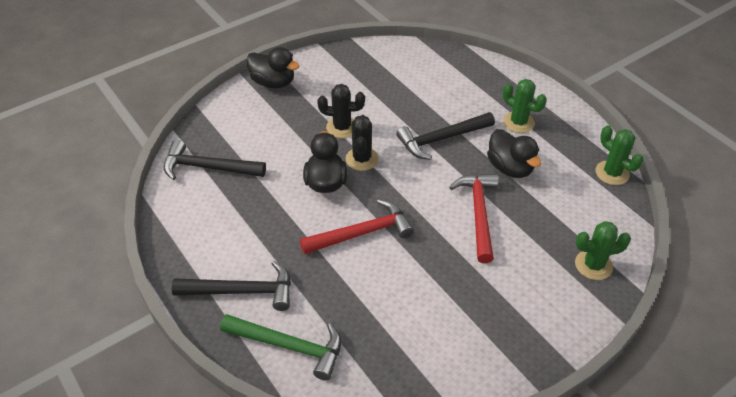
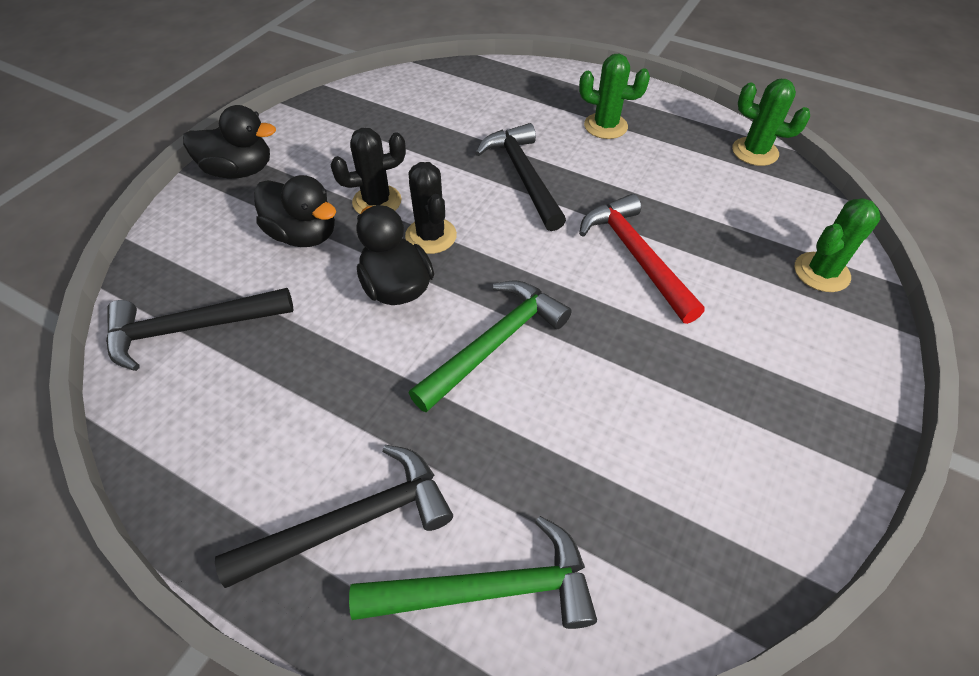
camera: 25 degrees left, 5 degrees up
(363, 233) = (495, 343): red hammer -> green hammer
(441, 139) = (523, 175): black hammer -> black hammer turned 120 degrees clockwise
(510, 168) = (634, 184): black duck -> black duck (303, 235)

